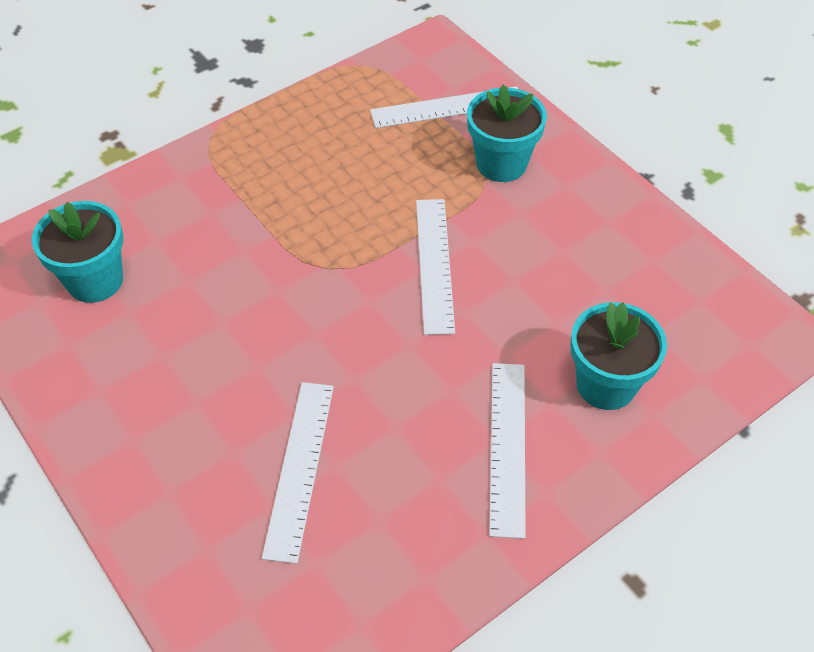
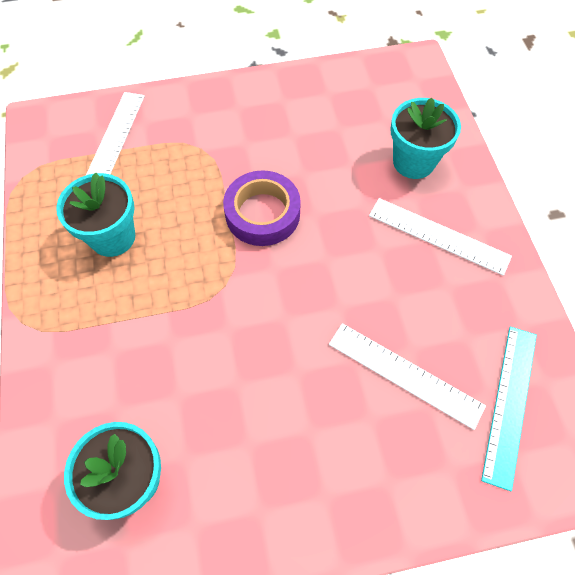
camera: 65 degrees left, 10 degrees up
(312, 591) = (510, 404): none -> turquoise ruler
(434, 264) = (262, 213): white ruler -> purple tape
(501, 164) = (193, 134): turquoise flower pot -> turquoise flower pot (112, 237)

